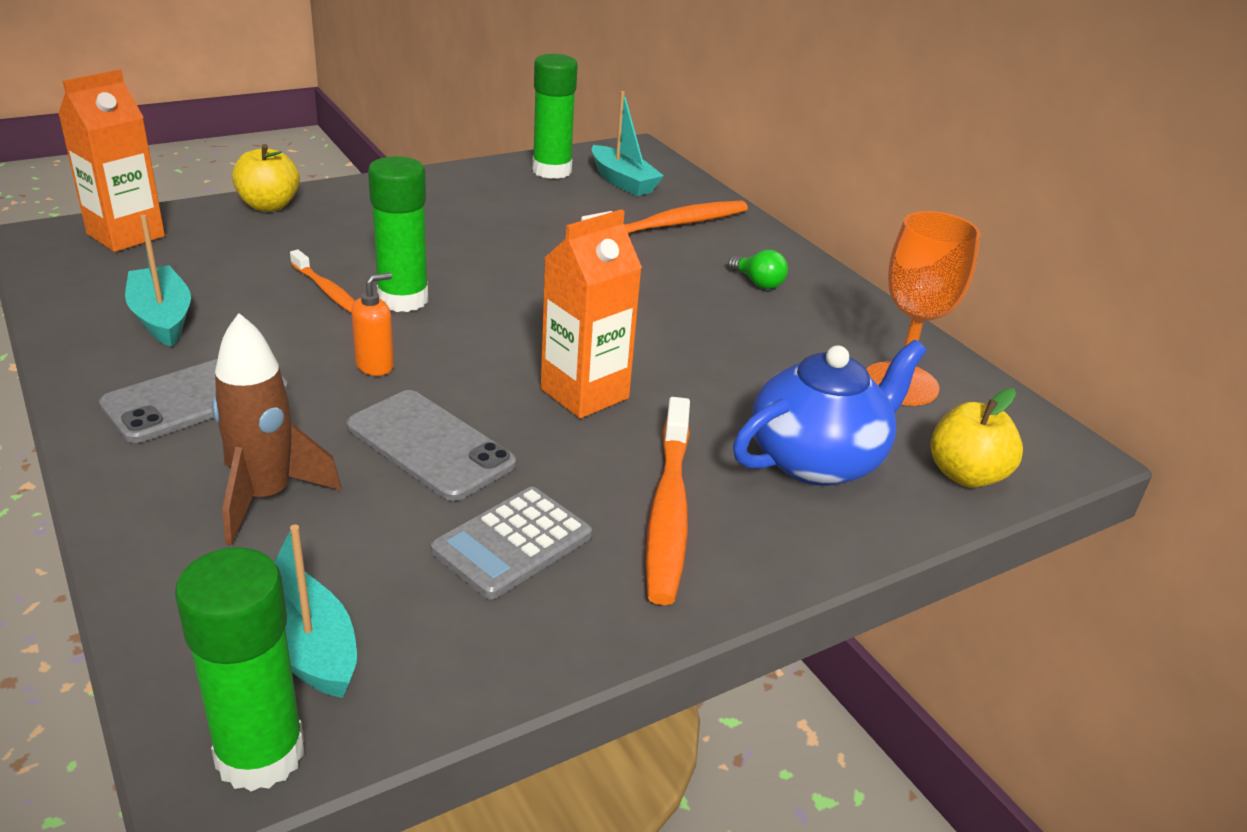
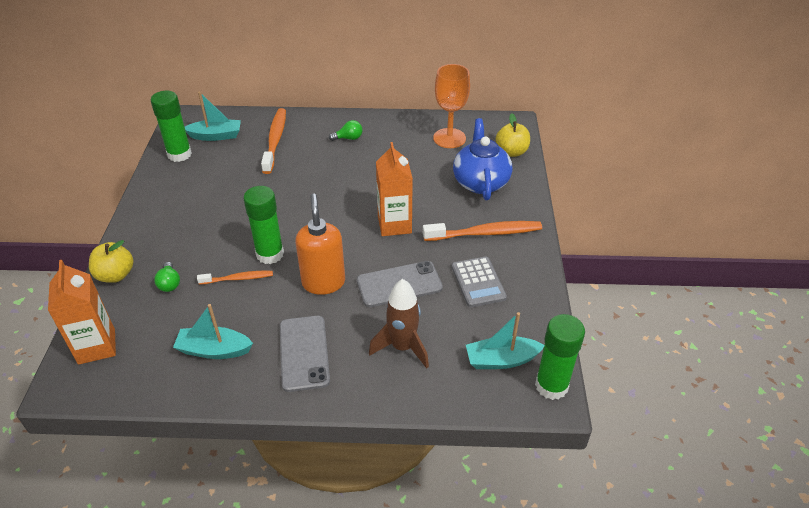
camera: 55 degrees left, 10 degrees up
(279, 245) = (169, 283): none -> green light bulb
(375, 366) = (323, 282): orange soap dispenser -> orange soap dispenser, size x1.91
(668, 511) = (485, 233): orange toothbrush -> orange toothbrush turned 45 degrees counterclockwise

